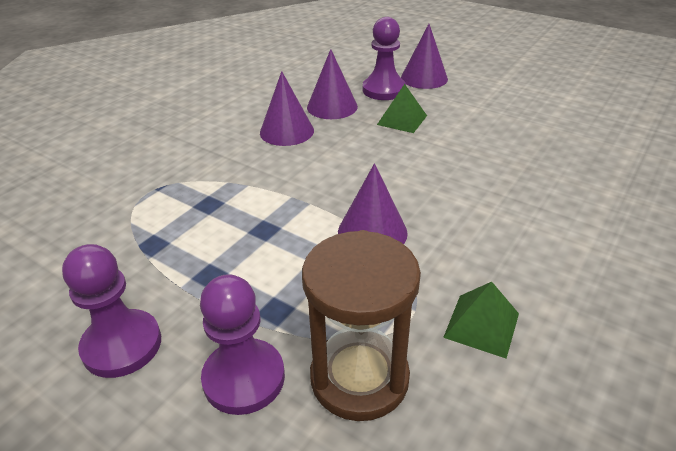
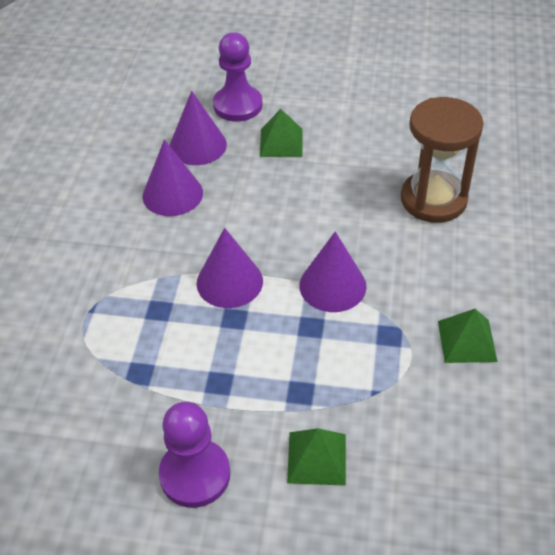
camera: 25 degrees left, 10 degrees up
(244, 378) = (316, 458): purple pawn -> green pyramid
(359, 378) = (403, 421): brown hourglass -> brown hourglass (433, 199)
(424, 78) = (270, 76): purple cone -> purple cone (229, 282)

